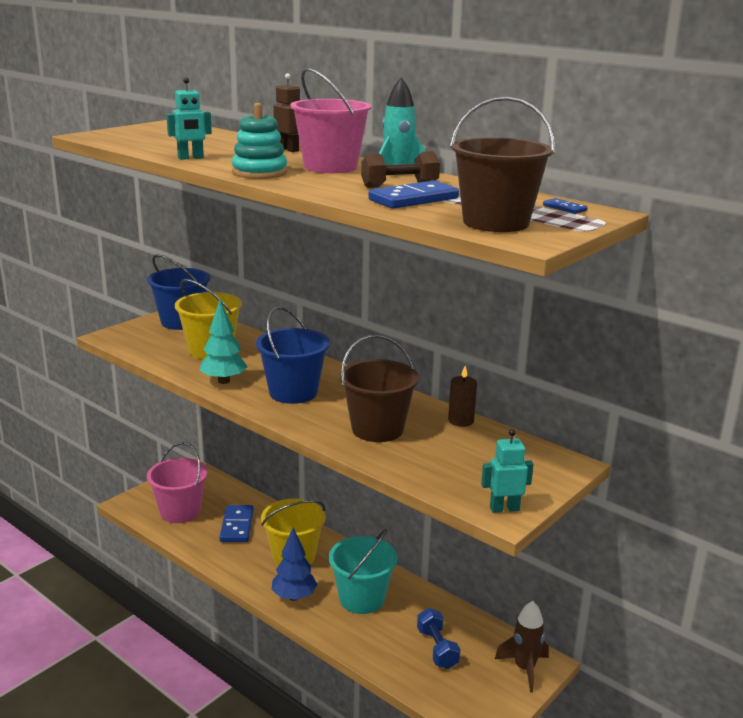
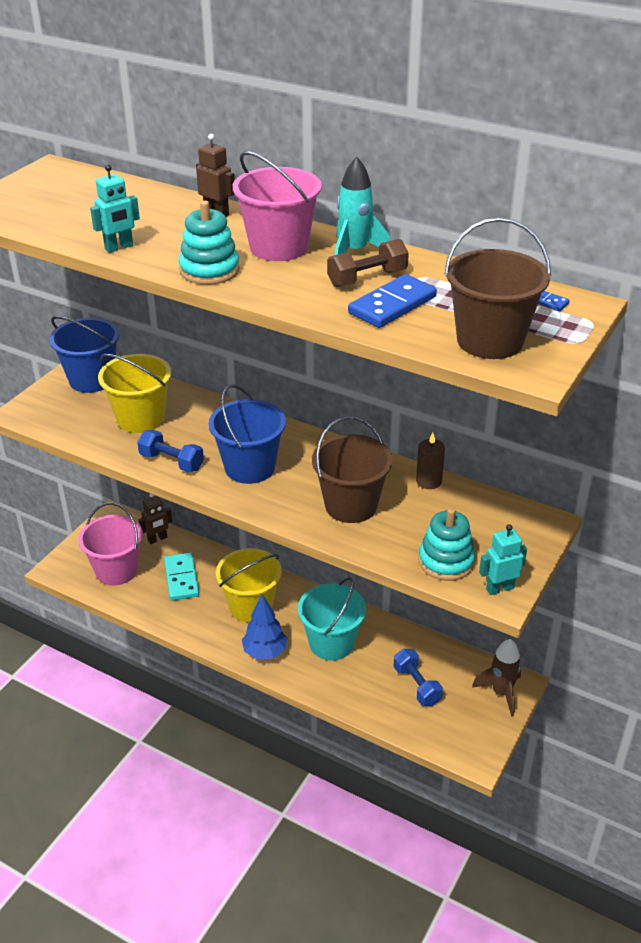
camera: 10 degrees left, 15 degrees up
(223, 381) = (172, 462): turquoise tree -> blue dumbbell
(227, 492) = (157, 539): none -> brown robot
(237, 526) = (181, 578): blue domino -> turquoise domino
(456, 481) = (446, 561): none -> turquoise stacking toy

